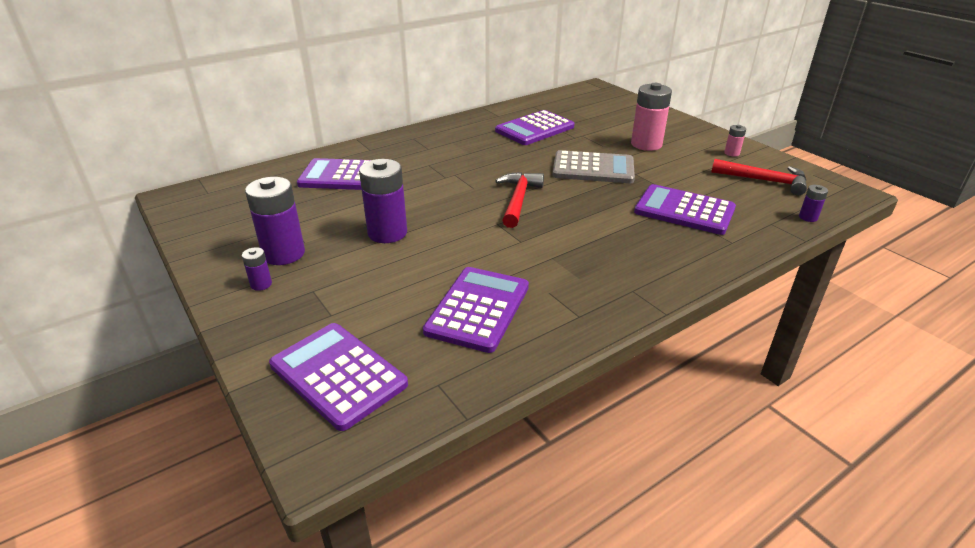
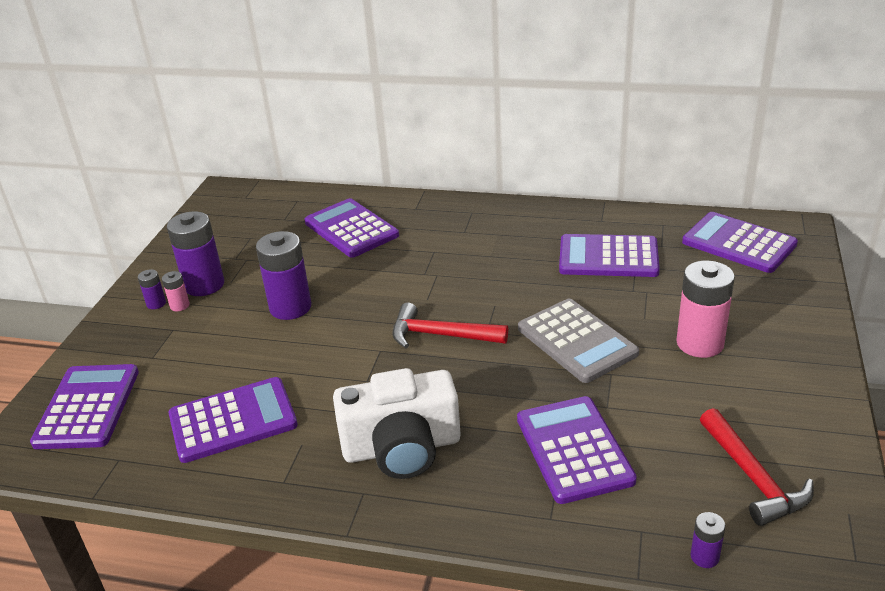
camera: 50 degrees right, 0 degrees up
(518, 199) = (440, 335): red hammer -> red hammer turned 135 degrees counterclockwise
(583, 101) = (739, 243): none -> purple calculator
(607, 258) = (402, 447): none -> white camera
(731, 153) = (791, 416): pink battery -> pink battery (180, 305)

